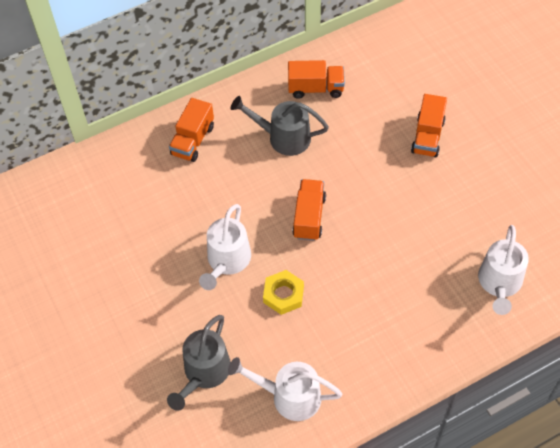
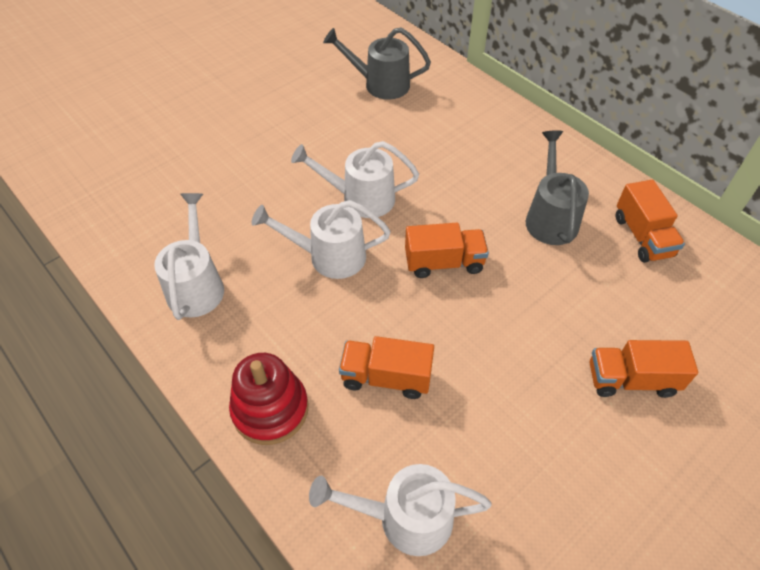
camera: 75 degrees right, 5 degrees down
(193, 140) = (508, 141): orange truck -> orange truck (386, 377)
(204, 373) = (219, 206): grey watering can -> grey watering can (380, 84)
(283, 295) = (329, 256): yellow nut -> white watering can
(412, 352) = (270, 409): none -> red stacking toy

